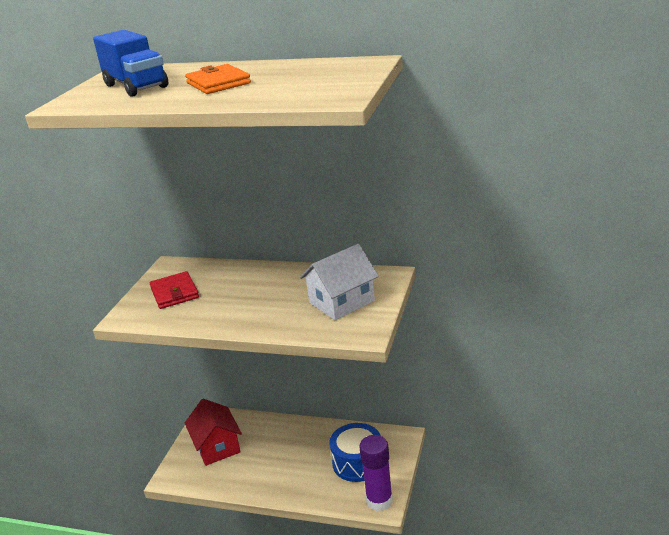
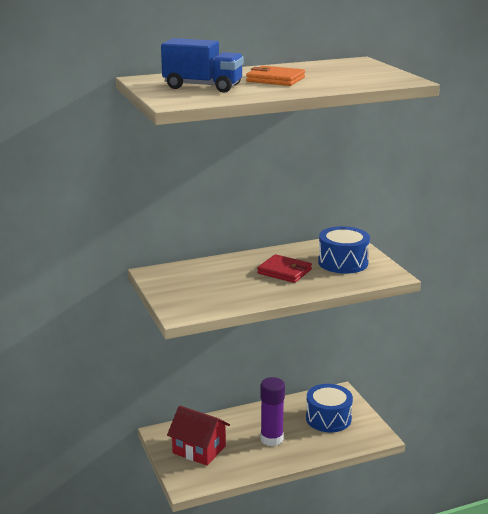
camera: 40 degrees left, 5 degrees down
(174, 293) = (195, 288): red wallet -> red wallet (284, 271)
(341, 302) = (343, 262): white house -> blue drum
(379, 501) = (373, 435): purple glue stick -> purple glue stick (271, 439)

